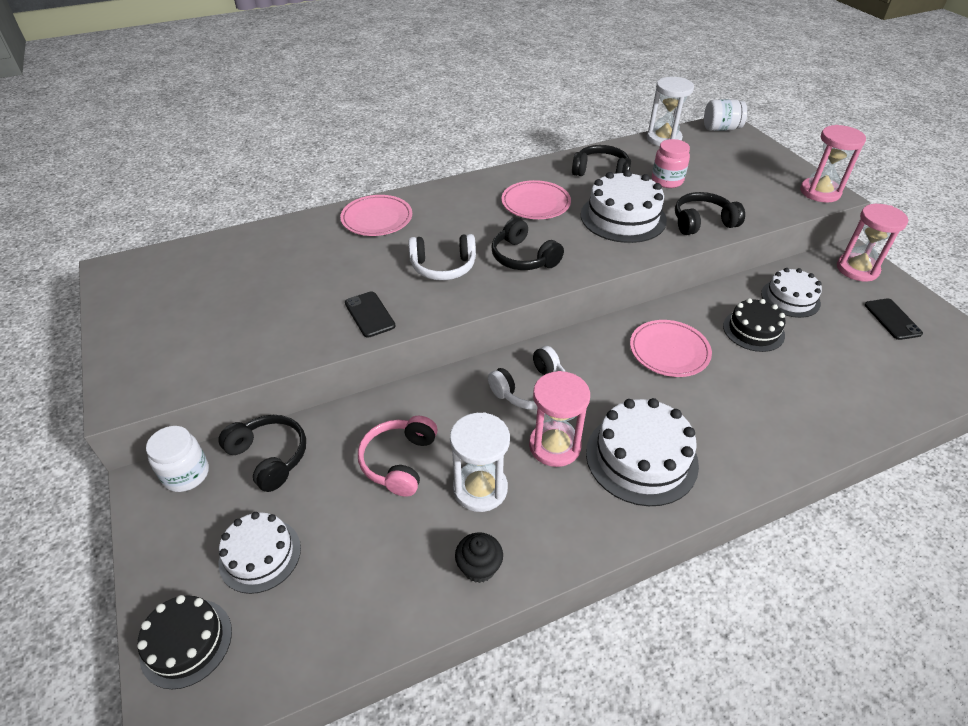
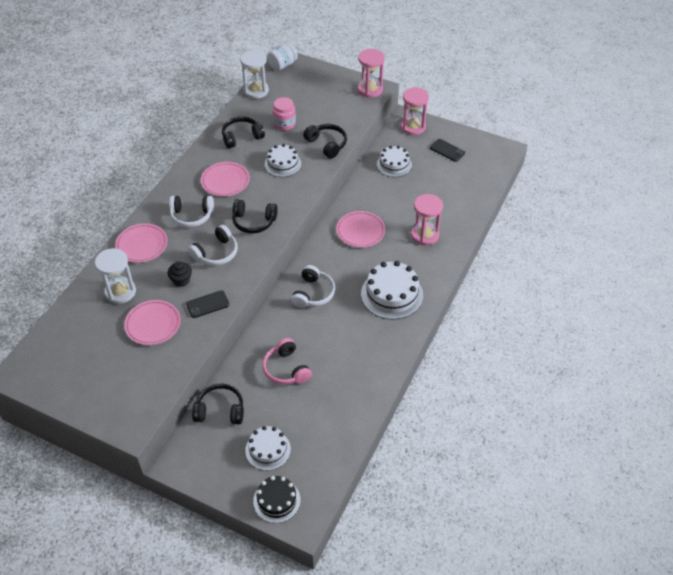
camera: 40 degrees left, 5 degrees up
(186, 474) = (187, 446): white jar -> none
(289, 300) = (153, 324): none -> pink plate
(370, 314) = (207, 304): black phone -> black phone turned 45 degrees counterclockwise
(460, 218) = (191, 216): none -> white headphones
(479, 567) = (366, 386): black cupcake -> black cupcake (181, 280)
(480, 488) = (335, 355): white hourglass -> white hourglass (120, 292)
(554, 446) = (350, 314): pink hourglass -> pink hourglass (425, 235)
(623, 217) = (282, 164): white cake -> white cake, size x0.64
(702, 222) = (327, 144): black headphones -> black headphones turned 105 degrees clockwise
(753, 330) = (390, 195): black cake -> none

